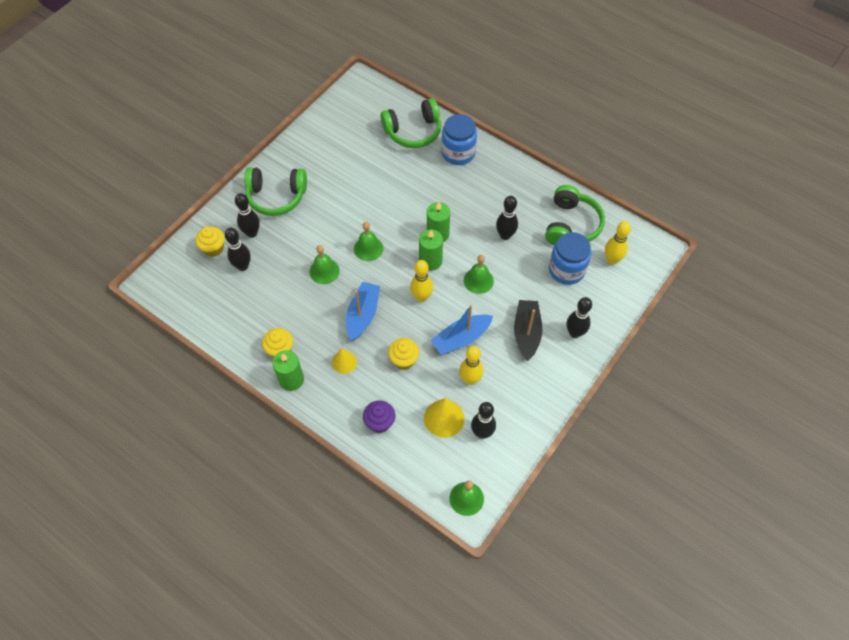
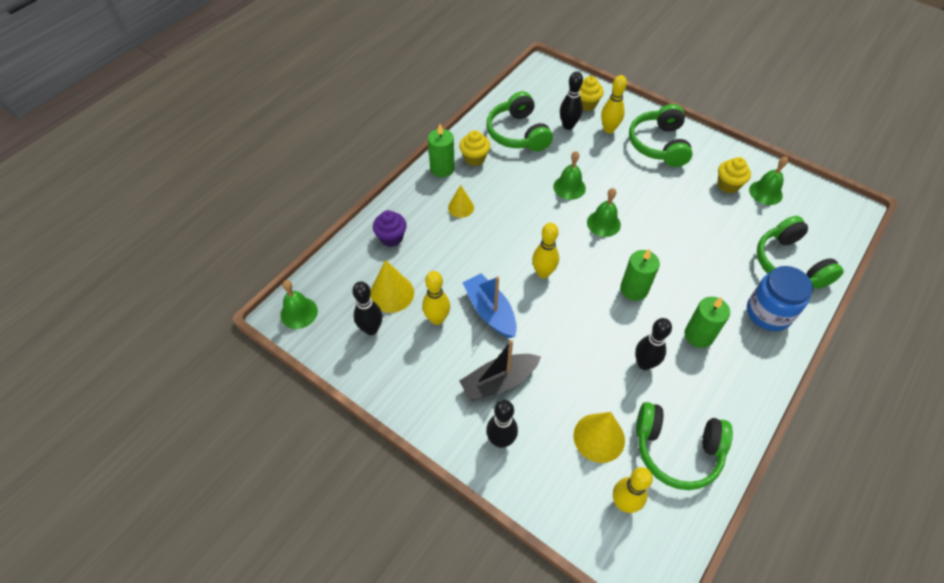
camera: 90 degrees right, 5 degrees down
(248, 310) = (518, 133): none -> green headphones
(252, 233) = (609, 129): black bowling pin -> yellow bowling pin
(362, 315) = (517, 221): blue boat -> none
(404, 360) = (462, 257): yellow cupcake -> yellow cupcake (728, 185)
(430, 261) = (594, 282): green candle -> green candle (698, 335)
(478, 280) = (571, 331): green bell -> green bell (765, 192)
(526, 333) = (499, 382): black boat -> black boat turned 150 degrees clockwise
(566, 270) = (599, 437): blue jar -> yellow cone

